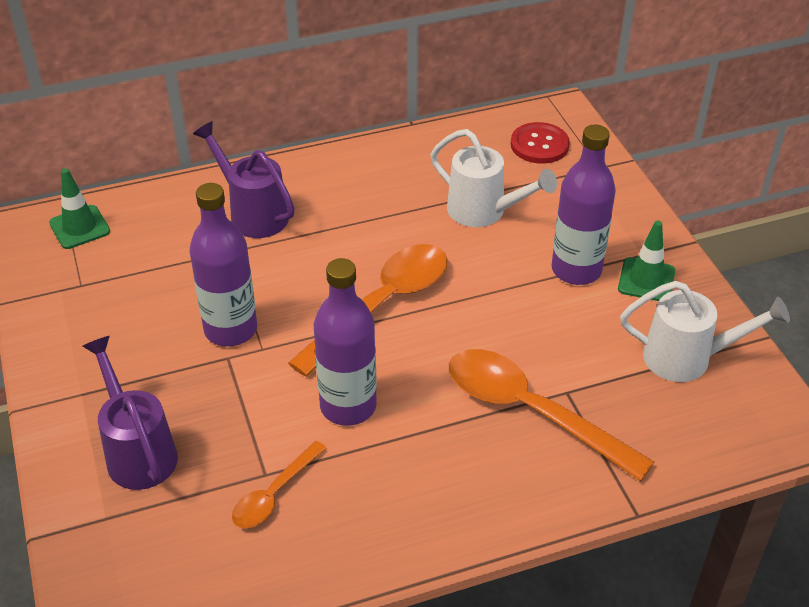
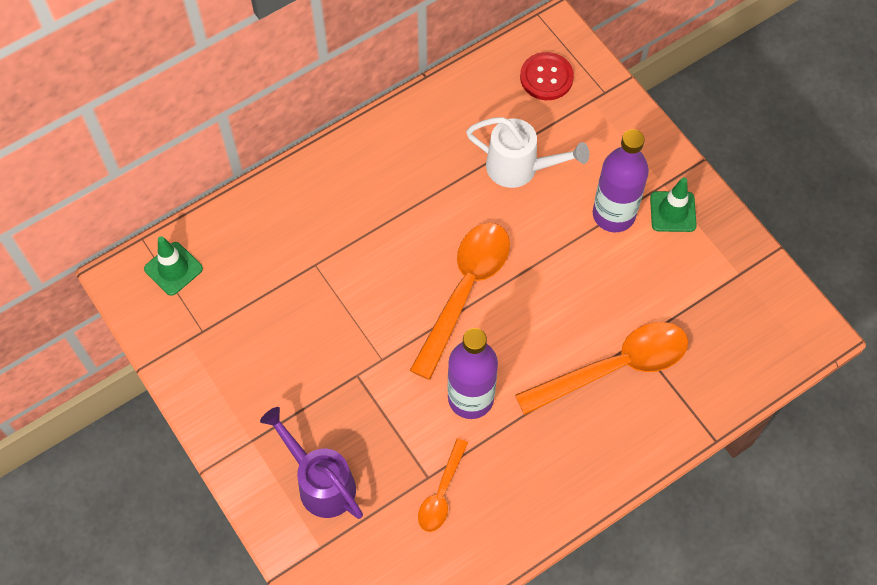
camera: 15 degrees left, 20 degrees up
(230, 330) = (349, 347): purple bottle -> none
(253, 214) = (321, 217): purple watering can -> none
(531, 412) = (614, 367): orange spoon -> orange spoon turned 135 degrees clockwise
(687, 358) = (722, 285): white watering can -> none

